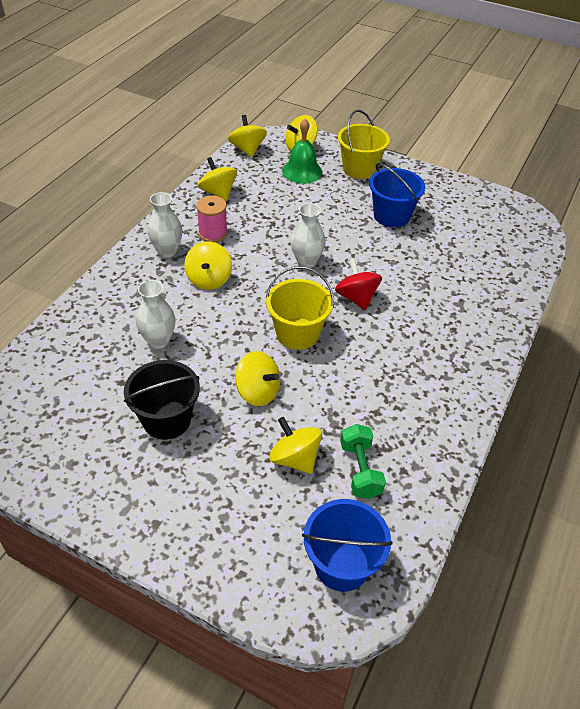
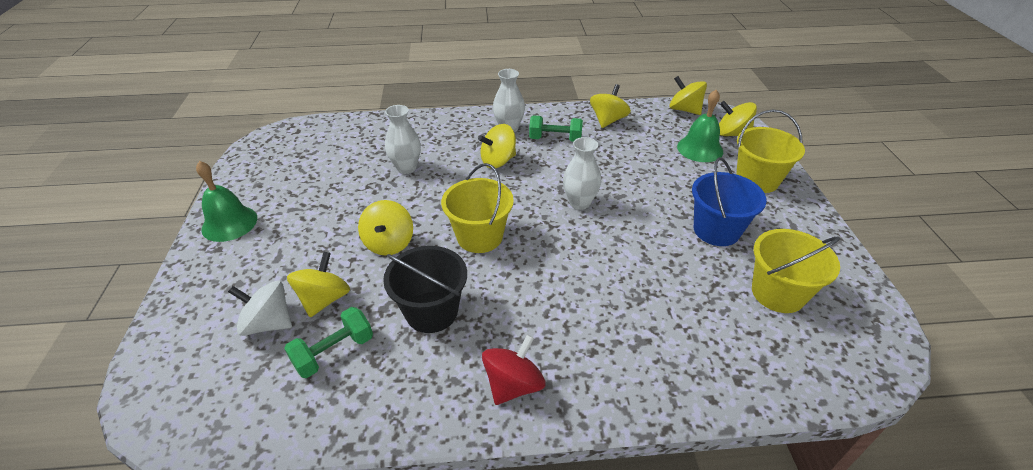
camera: 60 degrees right, 5 degrees down
(120, 504) = (229, 223): none -> green bell
(166, 419) = (326, 208): black bucket -> black bucket (432, 311)
(213, 233) = (555, 139): pink spool -> green dumbbell
(247, 149) = (684, 110): yellow spinning top -> yellow spinning top turned 90 degrees counterclockwise
(295, 506) = (268, 323): none -> white spinning top
(342, 565) = (211, 386): blue bucket -> none
(356, 298) = (565, 255): red spinning top -> red spinning top (513, 384)
(463, 226) = (777, 293): none -> yellow bucket

